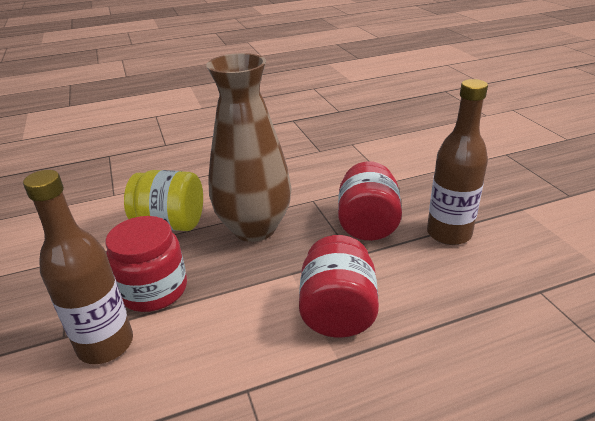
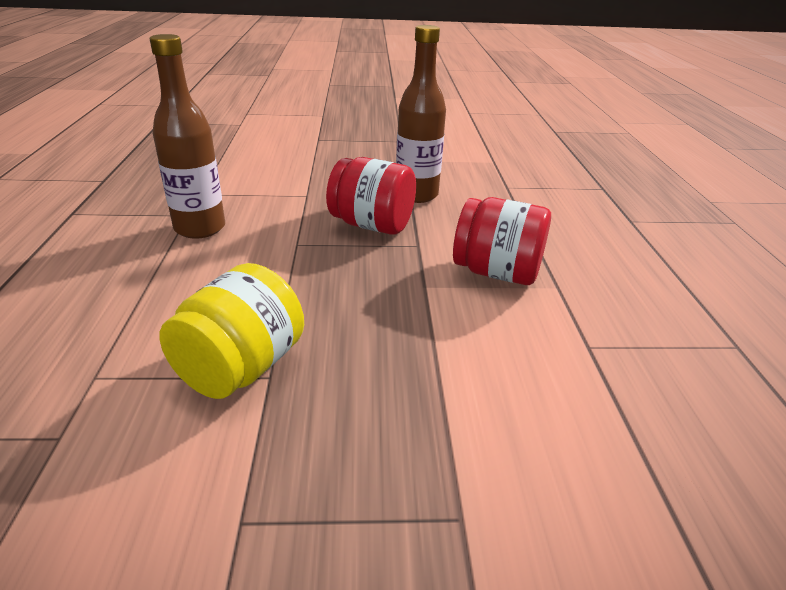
camera: 75 degrees left, 0 degrees up
(105, 344) = (494, 462): brown bottle -> brown bottle (200, 228)
(154, 290) = (397, 401): red jar -> none
(254, 228) = (319, 294): brown vase -> none

